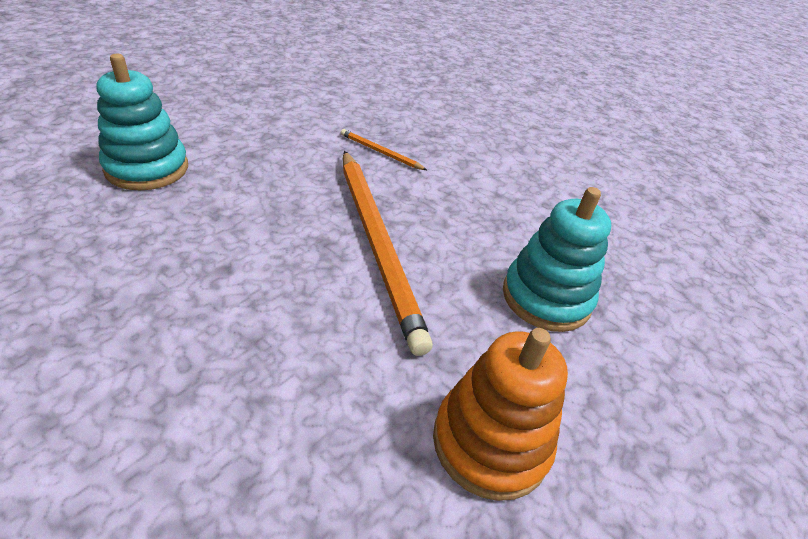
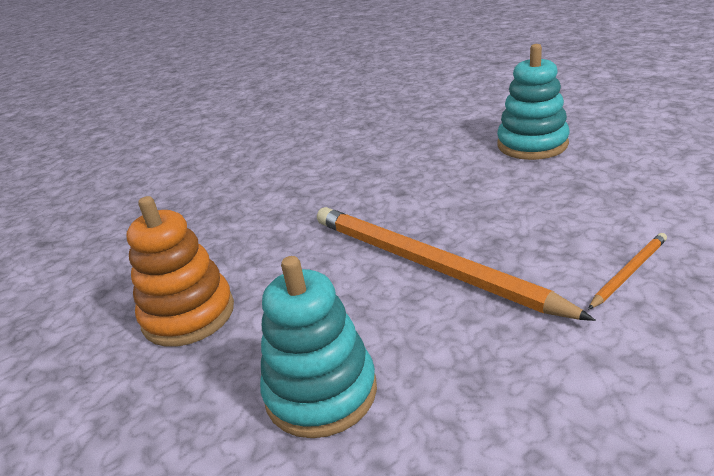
camera: 115 degrees right, 10 degrees down
(377, 242) = (430, 265): orange pencil -> orange pencil turned 45 degrees clockwise

